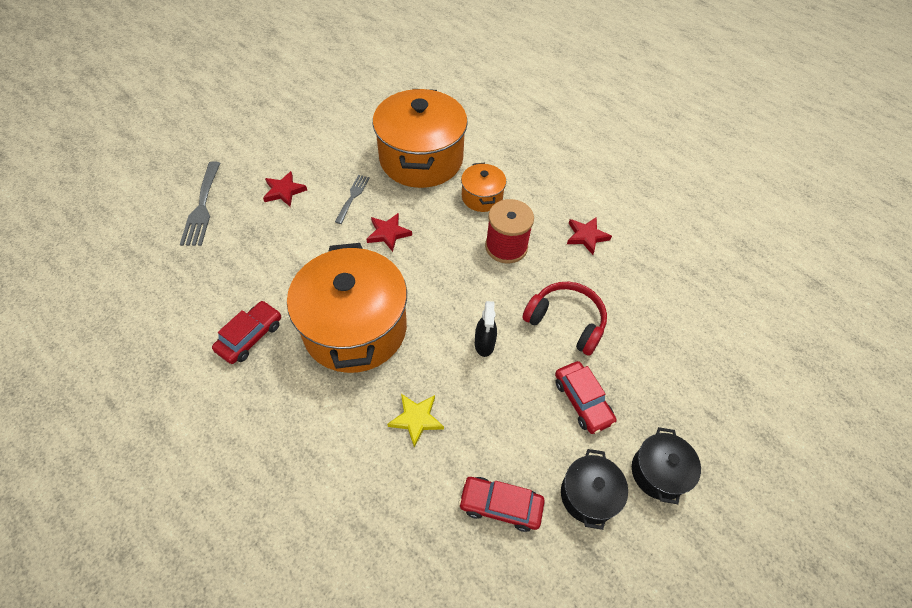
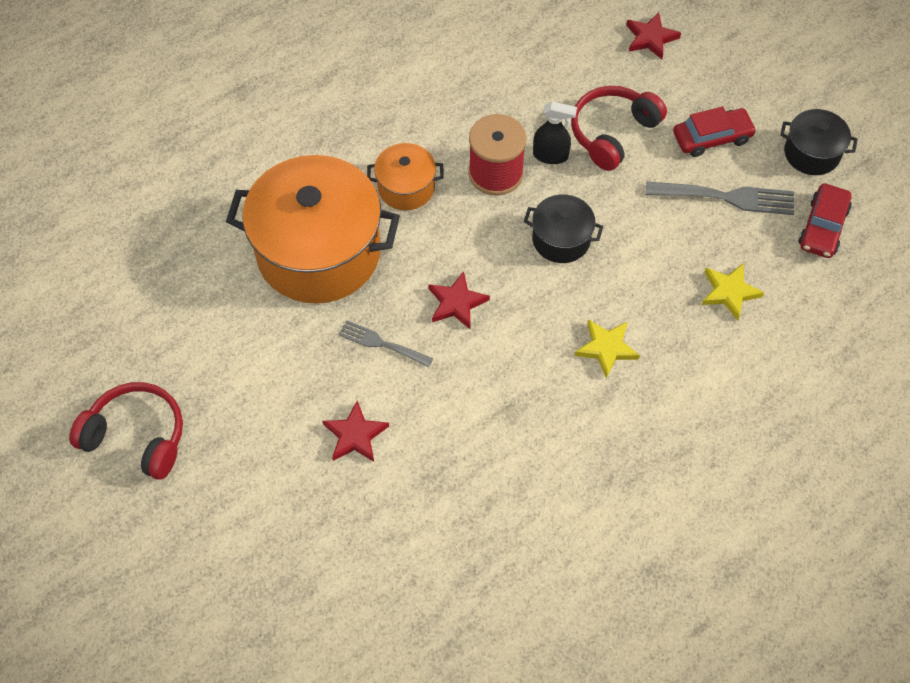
camera: 80 degrees left, 5 degrees up
(202, 207) = (371, 550): grey fork -> grey fork (727, 197)
(250, 336) = (611, 468): red car -> none
(287, 100) = (137, 436): none -> red headphones
(355, 328) = (606, 348): orange pot -> yellow star
(484, 344) = (637, 216): black spray bottle -> black spray bottle (550, 155)
(586, 236) = (489, 88): red star -> red star (650, 38)
(658, 472) = (789, 93): black pot -> black pot (561, 239)

